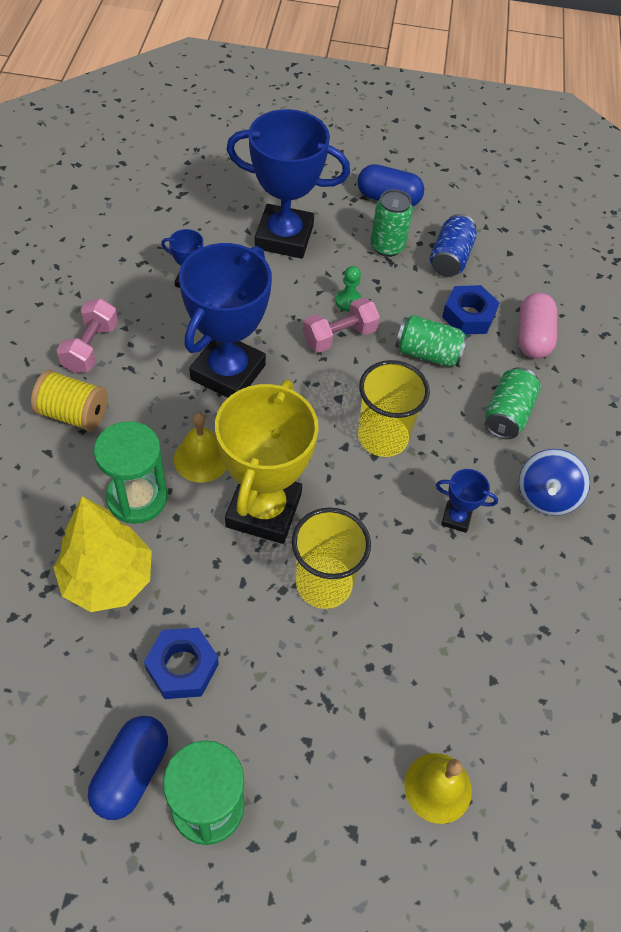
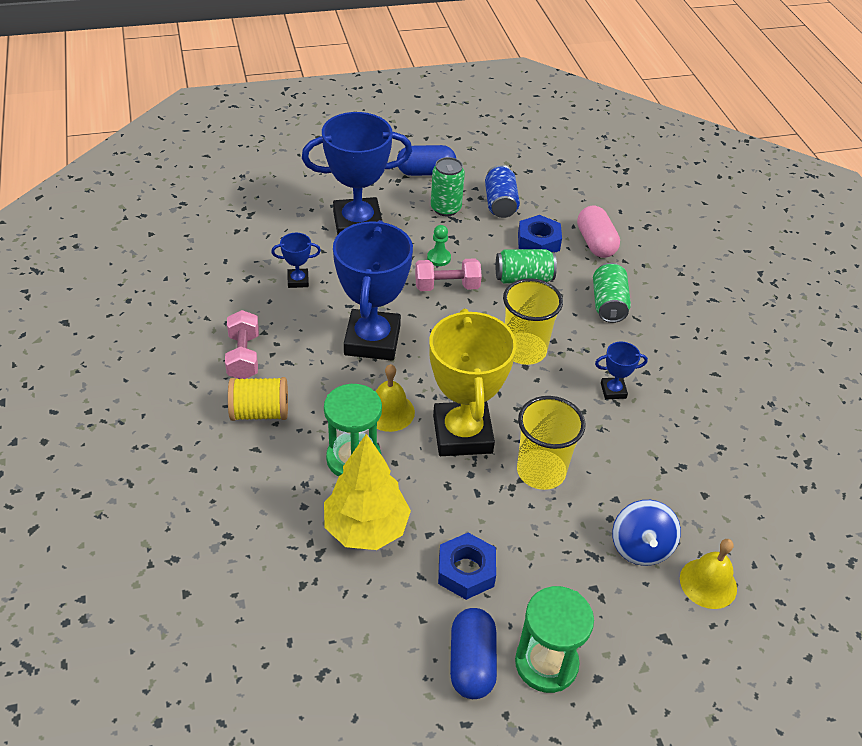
camera: 20 degrees left, 10 degrees down
(339, 336) = (447, 286): pink dumbbell -> pink dumbbell turned 45 degrees clockwise
(546, 496) = (669, 353): blue spinning top -> blue spinning top (640, 547)

